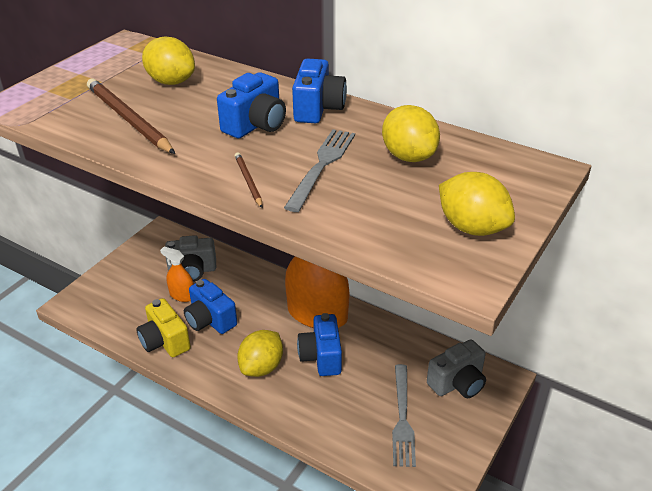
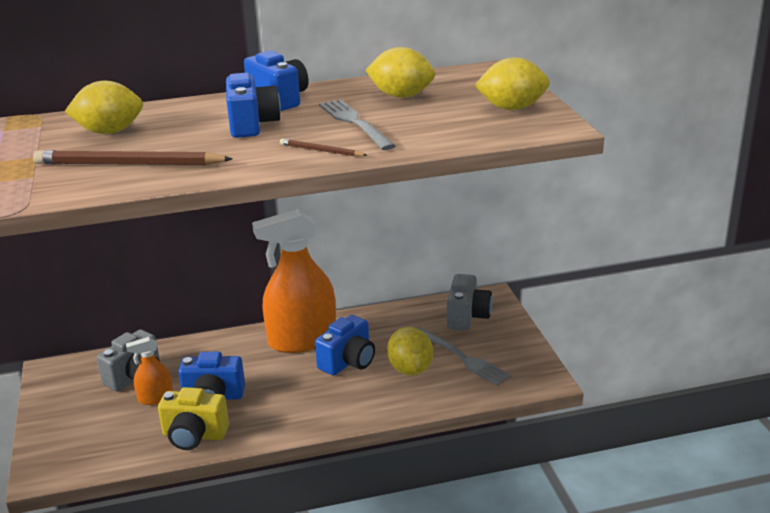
camera: 45 degrees left, 10 degrees down
(261, 367) = (310, 397): yellow lemon -> yellow lemon (410, 369)
(321, 357) = (348, 362): blue camera -> blue camera turned 90 degrees counterclockwise

